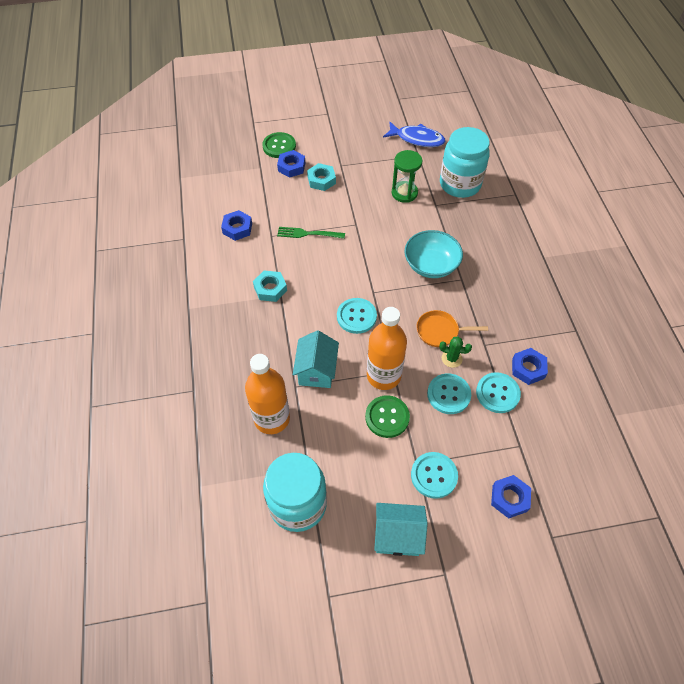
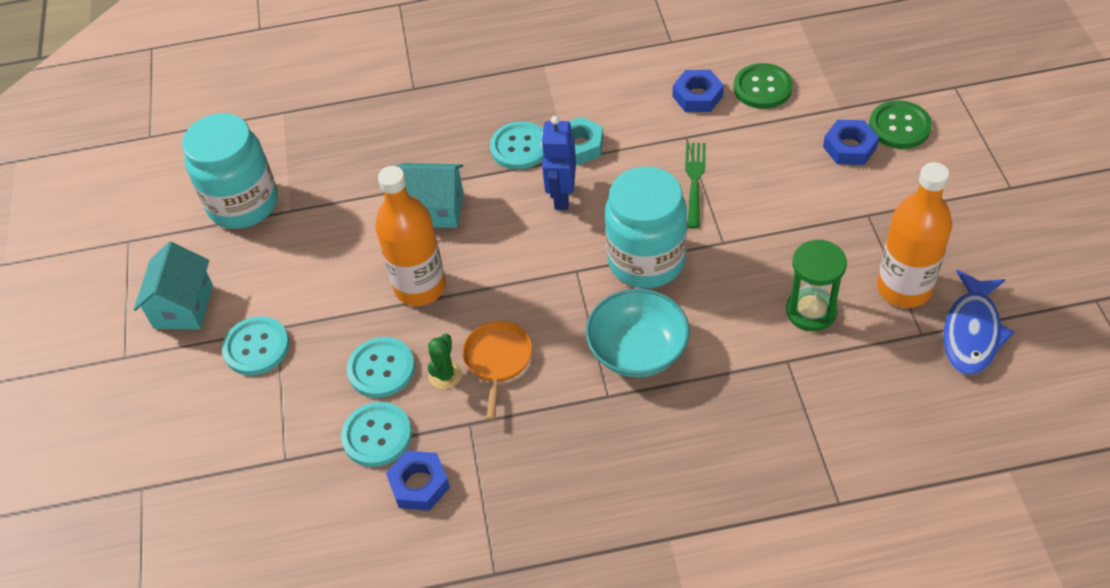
camera: 95 degrees right, 5 degrees down
(272, 418) = (364, 168): orange bottle -> orange bottle (904, 288)
(313, 299) = (561, 196): none -> blue robot
(321, 180) = (823, 190): turquoise nut -> none
(356, 316) = (528, 251): turquoise button -> turquoise button (520, 147)
(387, 417) = (352, 292): green button -> green button (762, 88)
(460, 184) = (851, 403): turquoise jar -> turquoise jar (646, 261)
(509, 498) = (207, 438): blue nut -> none

